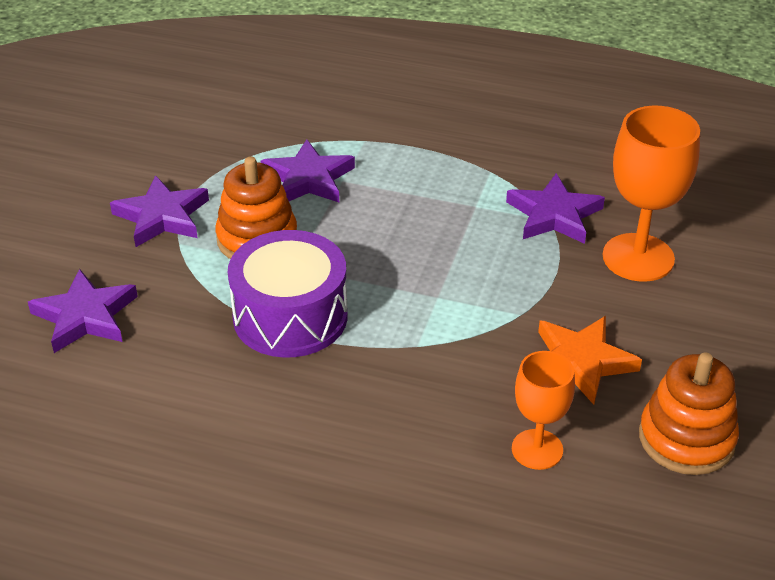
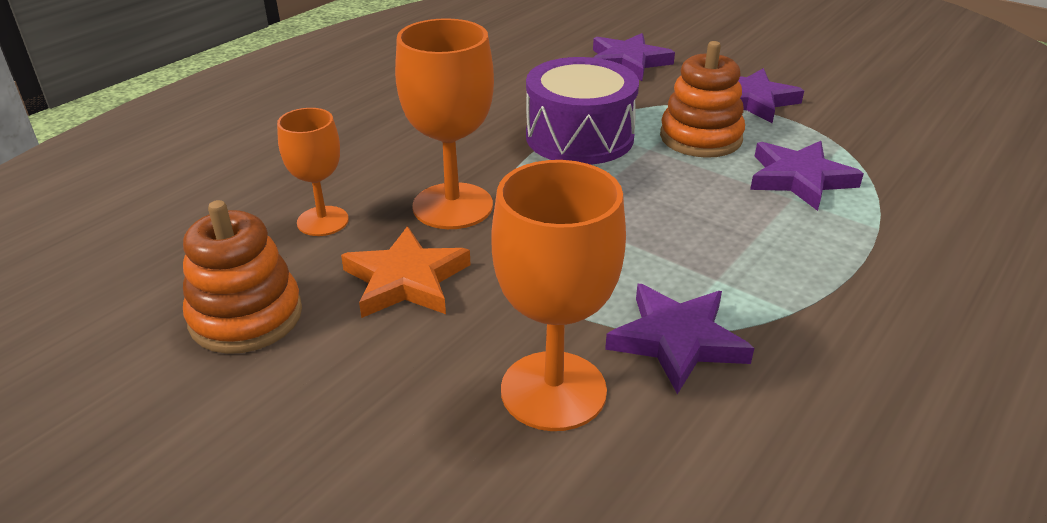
camera: 110 degrees right, 5 degrees down
(462, 368) = (452, 206): none -> orange goblet

